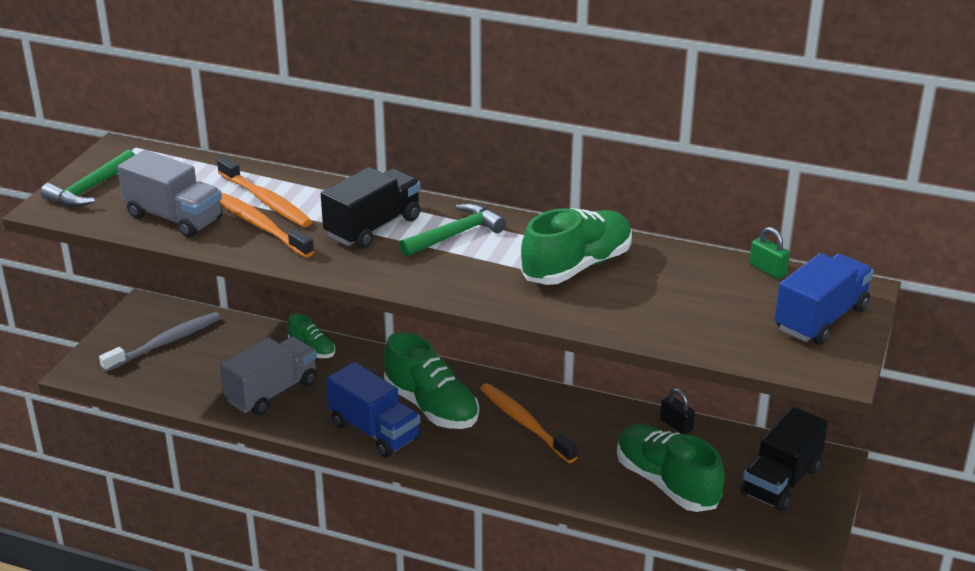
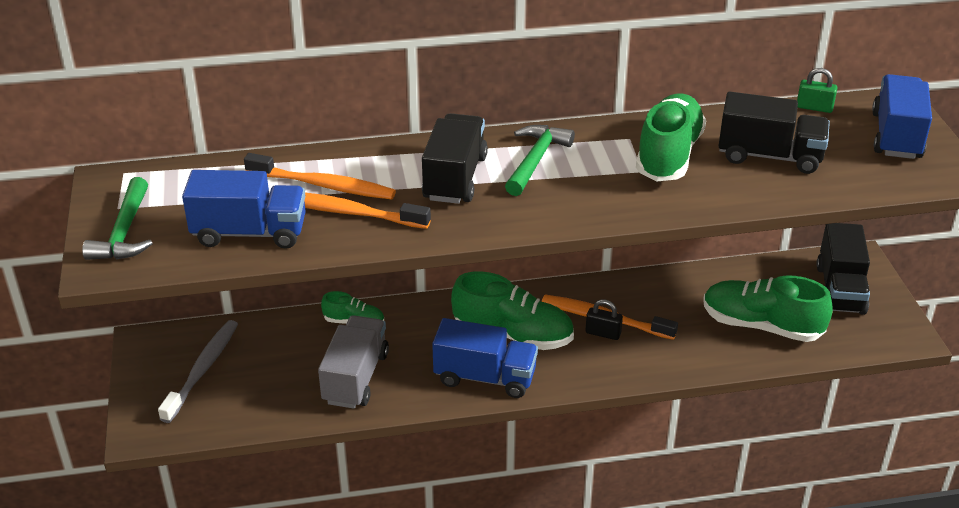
camera: 30 degrees left, 5 degrees up
(174, 218) = (250, 233): grey truck -> blue truck
(670, 296) = (769, 156): none -> black truck
(676, 425) = (722, 273): black padlock -> black padlock (603, 333)

